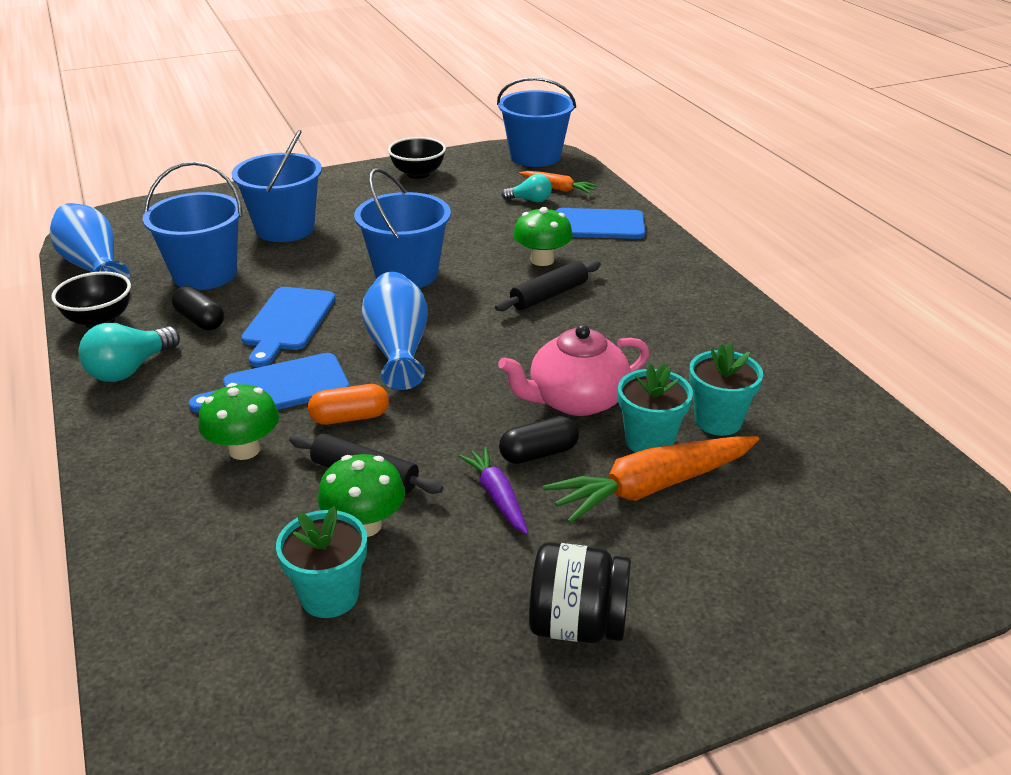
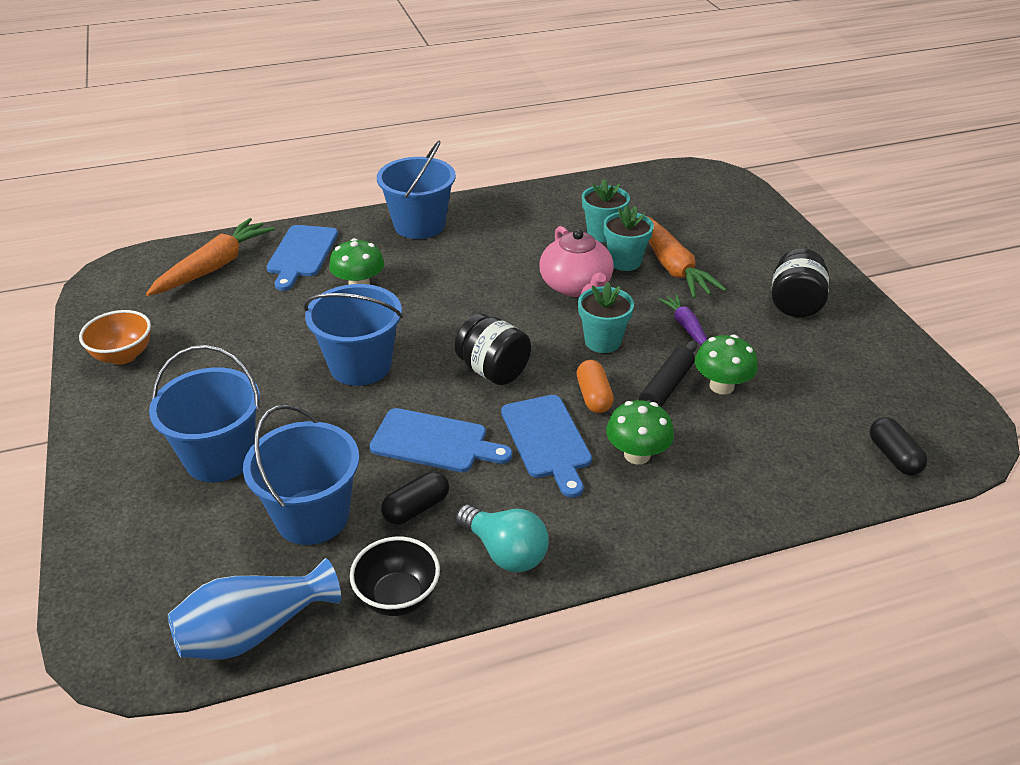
camera: 85 degrees left, 5 degrees up
(329, 596) = (792, 400): turquoise flower pot -> turquoise flower pot (602, 341)
(398, 348) = (493, 371): blue vase -> black jar
(418, 174) = (123, 356): black bowl -> orange bowl
(497, 497) = (686, 327): purple carrot -> purple carrot turned 90 degrees clockwise
(530, 200) = (233, 284): turquoise light bulb -> none
(535, 156) = (127, 274): blue bucket -> blue bucket (419, 225)
(538, 453) = (638, 307): black capsule -> black capsule (893, 456)
(549, 295) = (422, 287): black rolling pin -> none
(558, 188) = (214, 267): orange carrot -> orange carrot, size x1.79

